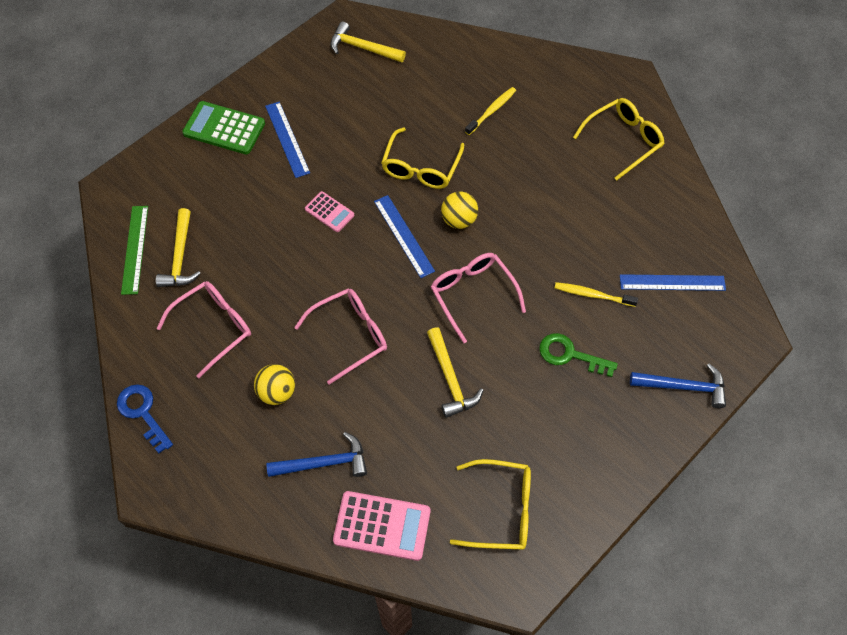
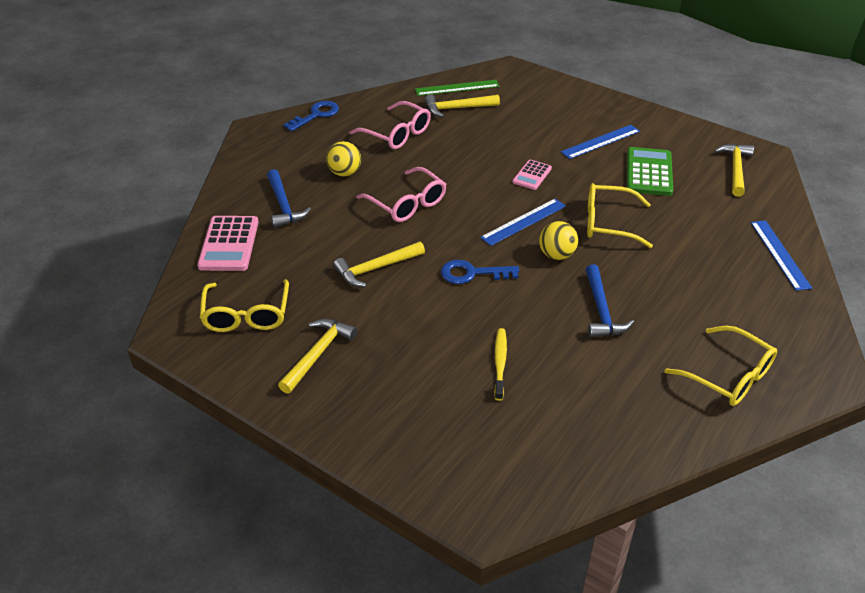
camera: 80 degrees right, 20 degrees down
(224, 128) = (594, 108): green calculator -> green calculator (649, 172)
(473, 295) = (472, 273): pink glasses -> blue key
(491, 111) = (708, 264): yellow toothbrush -> none
(564, 444) = (318, 354): none -> yellow hammer
(570, 355) = (421, 350): green key -> none
(672, 282) = (539, 433): blue ruler -> blue ruler (780, 254)
(683, 386) = (401, 450): blue hammer -> blue hammer (601, 310)

